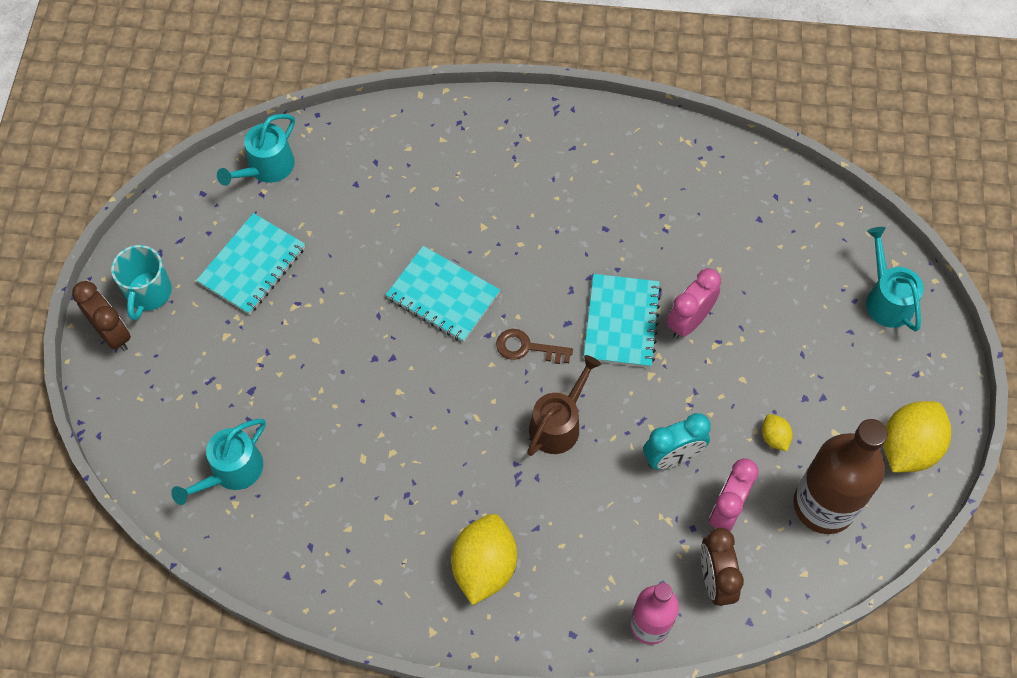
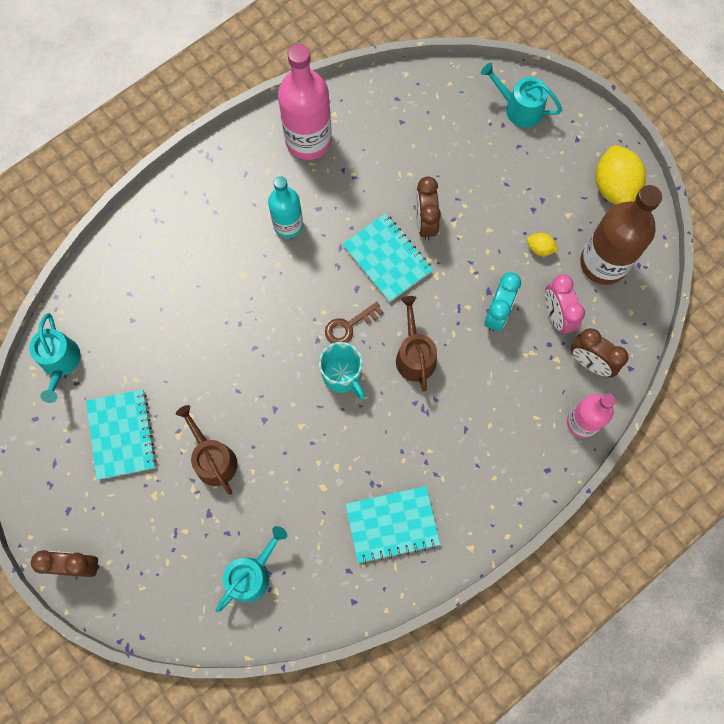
camera: 45 degrees left, 10 degrees up
(149, 293) = (72, 517): turquoise mug -> turquoise mug (342, 375)
(232, 471) = (252, 574): turquoise watering can -> turquoise watering can turned 135 degrees counterclockwise
(300, 351) = (213, 459): none -> brown watering can
(443, 296) = (264, 341): turquoise notebook -> turquoise notebook (392, 525)
(484, 566) = (460, 481): yellow lemon -> none
(564, 220) = (288, 225): none -> turquoise bottle
(656, 166) = (308, 140): none -> pink bottle
(689, 321) = (425, 222): pink clock -> brown clock

